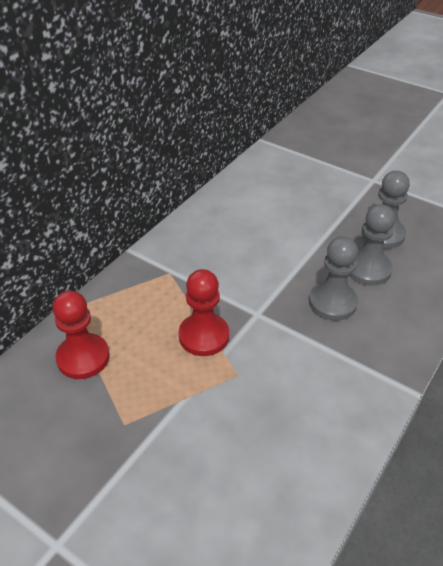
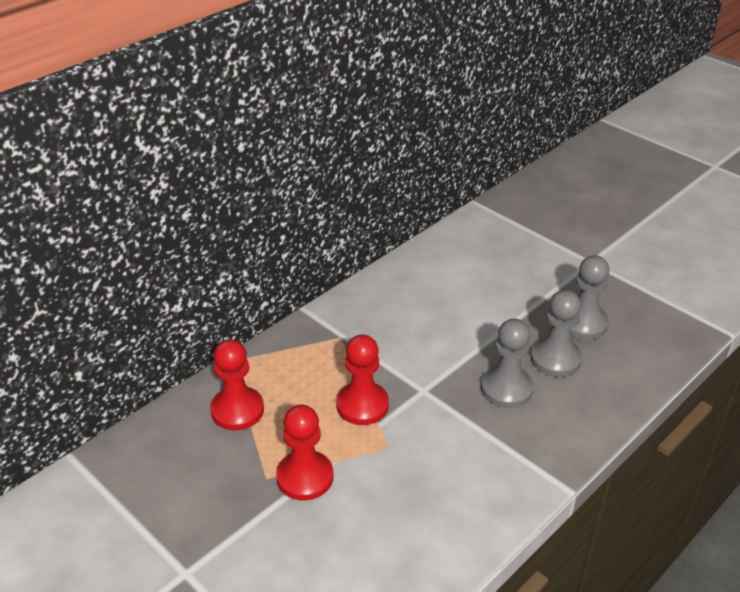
camera: 10 degrees right, 5 degrees down
(162, 418) = (305, 477): none -> red pawn

